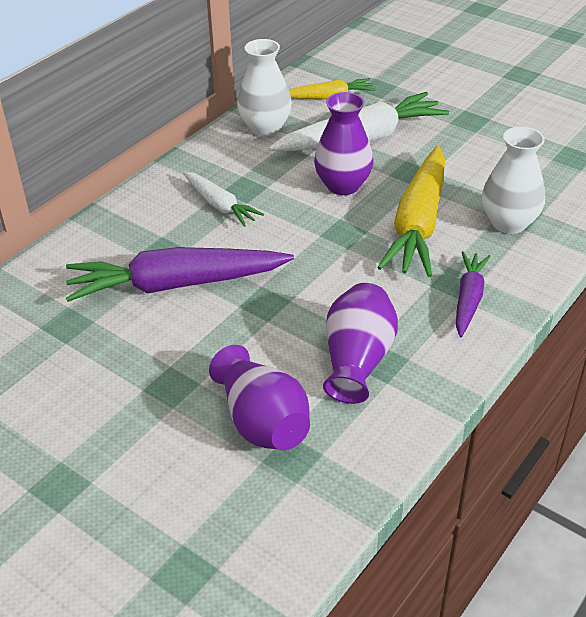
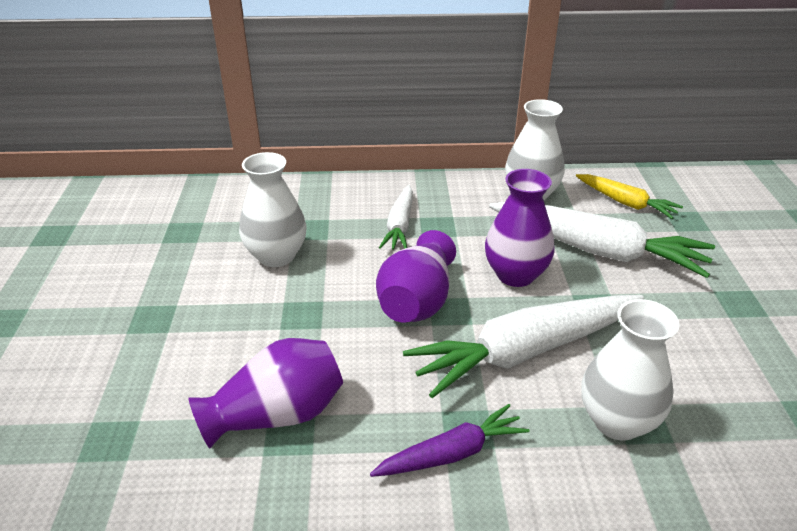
camera: 50 degrees right, 5 degrees down
(175, 285) = (276, 256): purple carrot -> white vase
(262, 422) = (143, 394): purple vase -> purple vase (417, 301)
(418, 224) = (525, 352): yellow carrot -> white carrot

